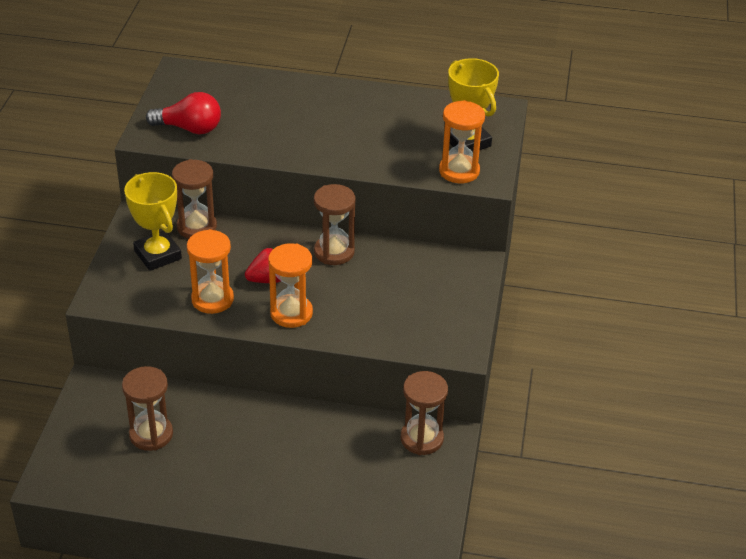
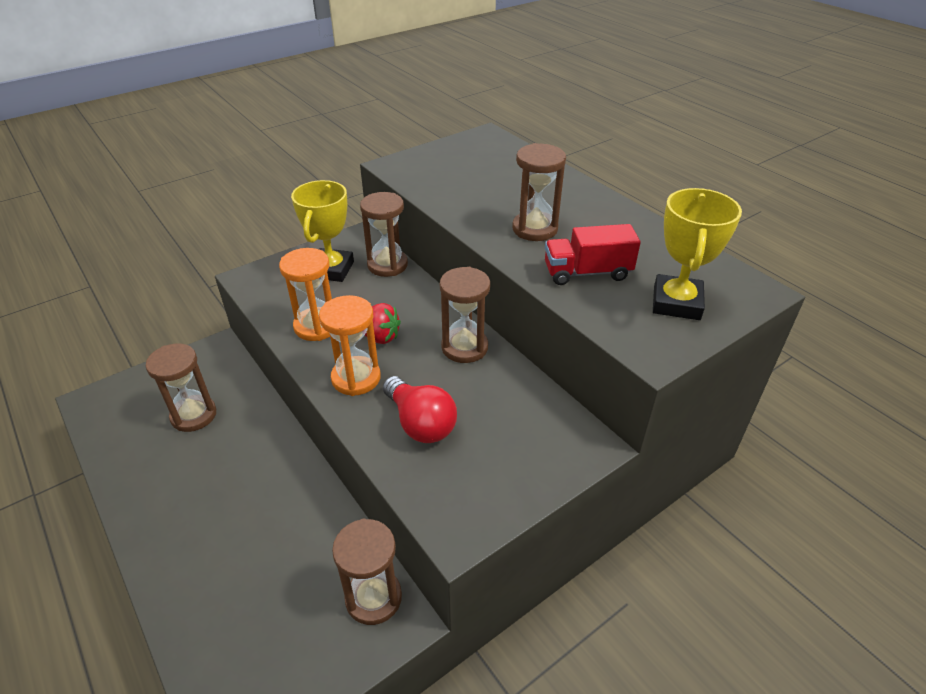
camera: 45 degrees right, 0 degrees up
(189, 128) = (432, 174): red light bulb -> red light bulb (420, 423)
(325, 136) = (534, 229): none -> brown hourglass
(396, 150) = (587, 272): none -> red truck
(459, 171) = (630, 326): orange hourglass -> none

